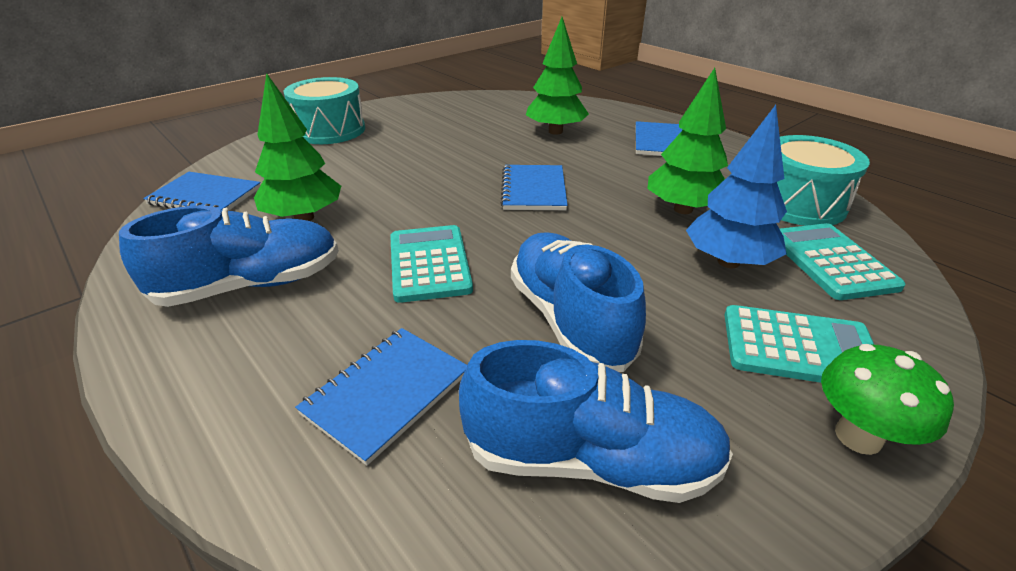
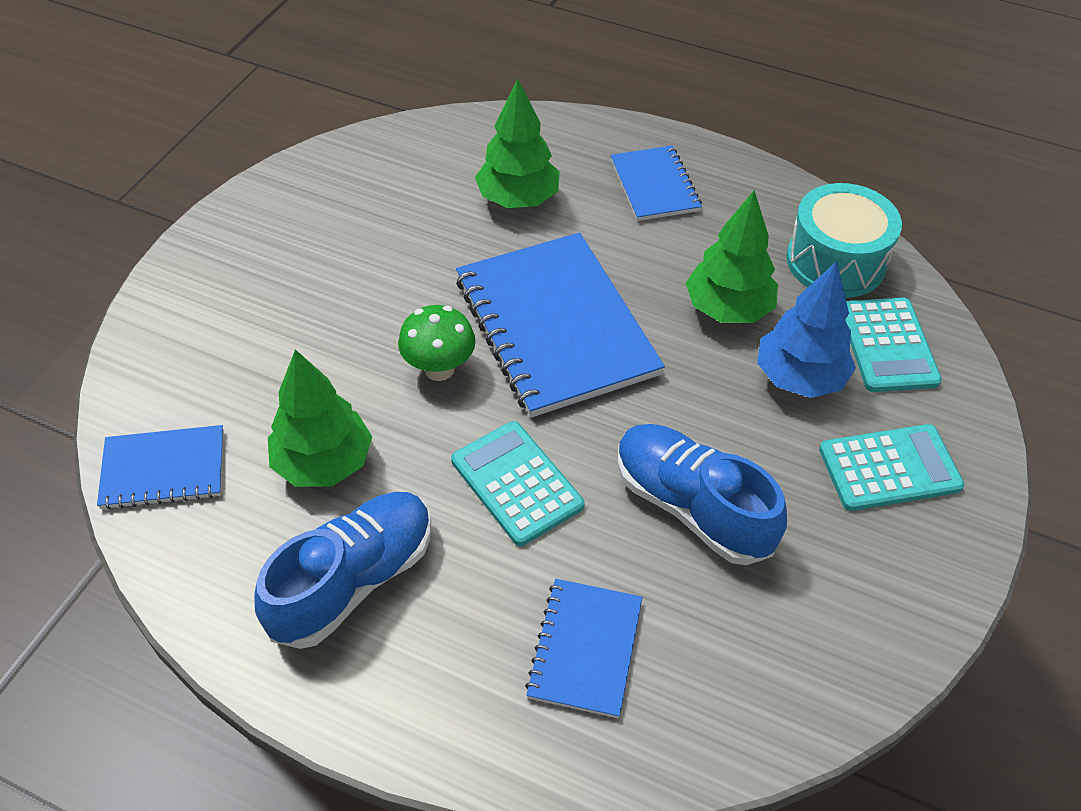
camera: 25 degrees left, 15 degrees up
(330, 130) = (213, 285): turquoise drum -> none
(533, 190) = (555, 326): blue notebook -> blue notebook, size x1.89
(590, 459) = (777, 642): blue shoe -> none
(831, 261) = (887, 345): turquoise calculator -> turquoise calculator turned 150 degrees counterclockwise
(858, 436) = (952, 544): green mushroom -> green mushroom (439, 369)

